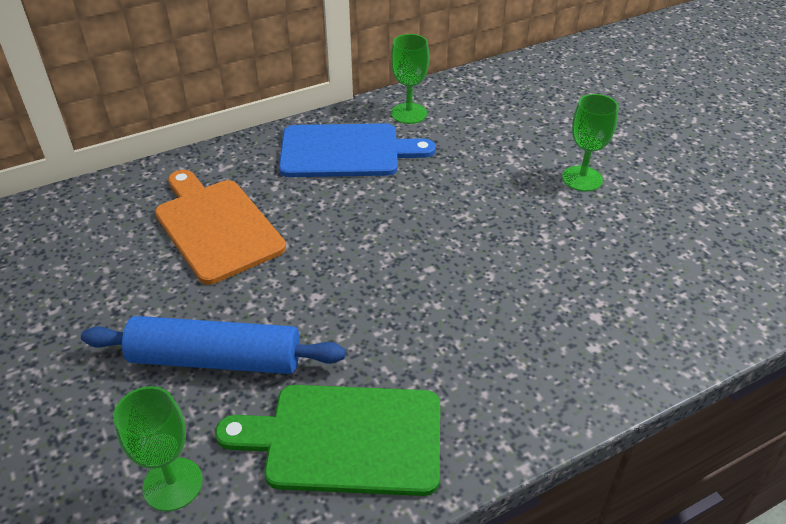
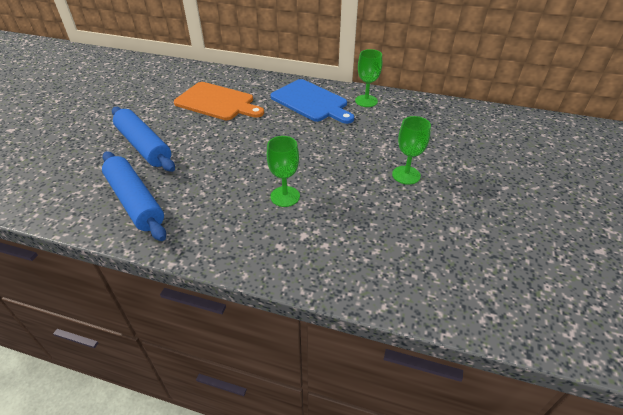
camera: 45 degrees right, 0 degrees up
(173, 484) = (71, 174): green goblet -> green goblet (285, 196)
(216, 226) = (217, 102): orange cutting board -> orange cutting board turned 105 degrees clockwise
(345, 438) = (135, 201): green cutting board -> blue rolling pin

